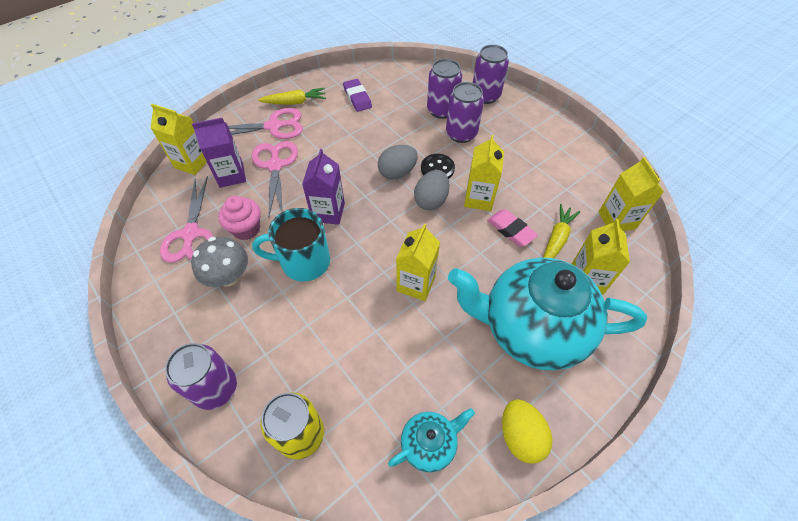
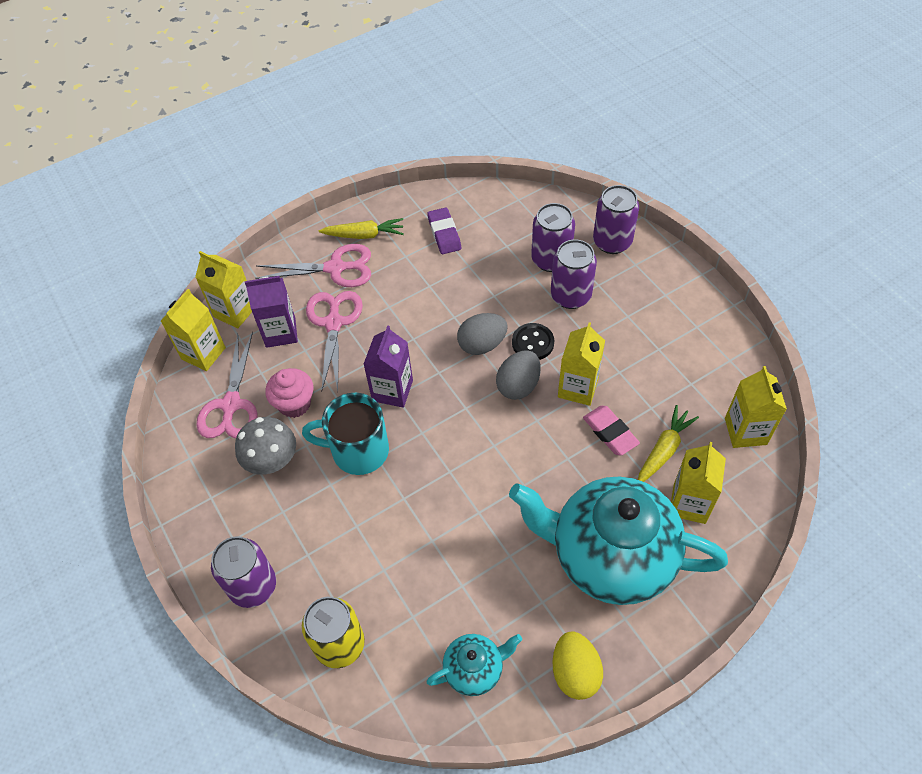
camera: 10 degrees right, 0 degrees up
(416, 284) = (485, 489): yellow carton -> yellow carton (203, 353)

